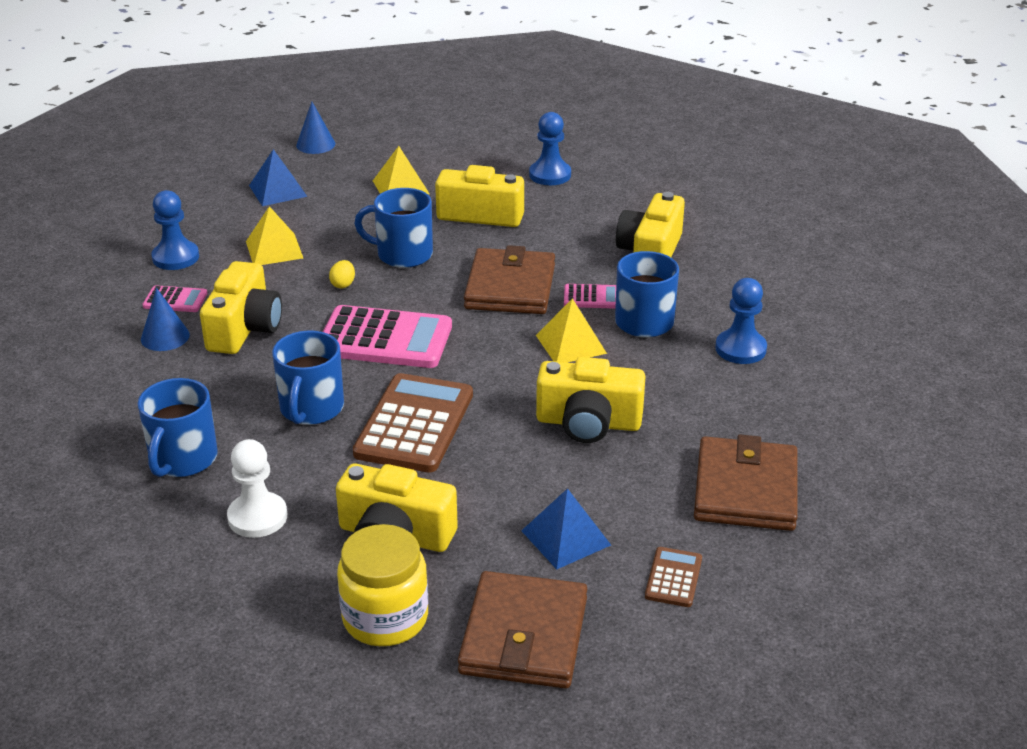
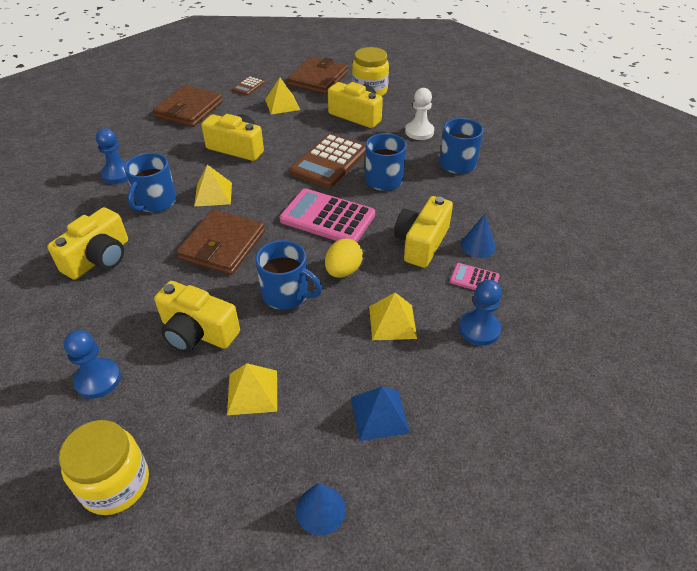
camera: 165 degrees left, 10 degrees up
(343, 284) = (343, 271): yellow egg -> yellow egg, size x1.78
(481, 134) = (115, 483): none -> yellow jar
(566, 537) = (282, 104): blue pyramid -> yellow pyramid
(592, 297) = (173, 226): pink calculator -> none

